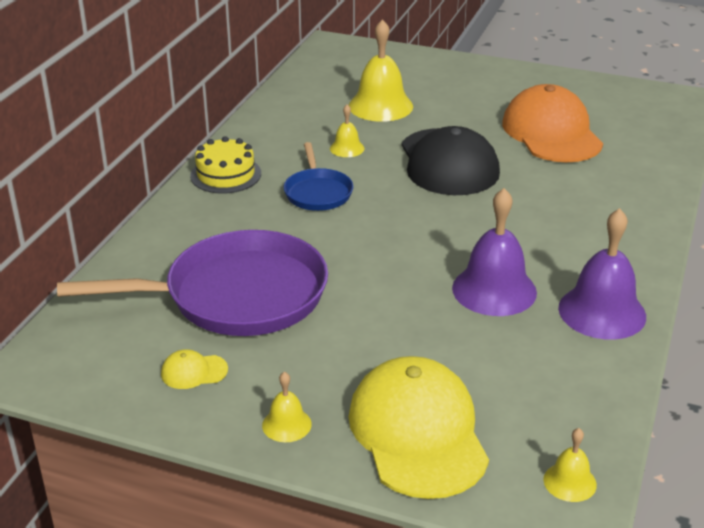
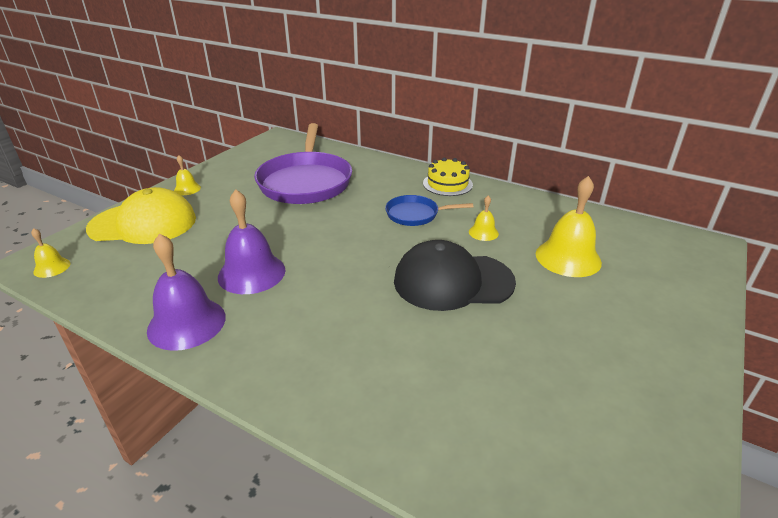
camera: 100 degrees right, 0 degrees up
(194, 372) = (248, 169): yellow cap -> none
(551, 133) = (516, 369): orange cap -> none

